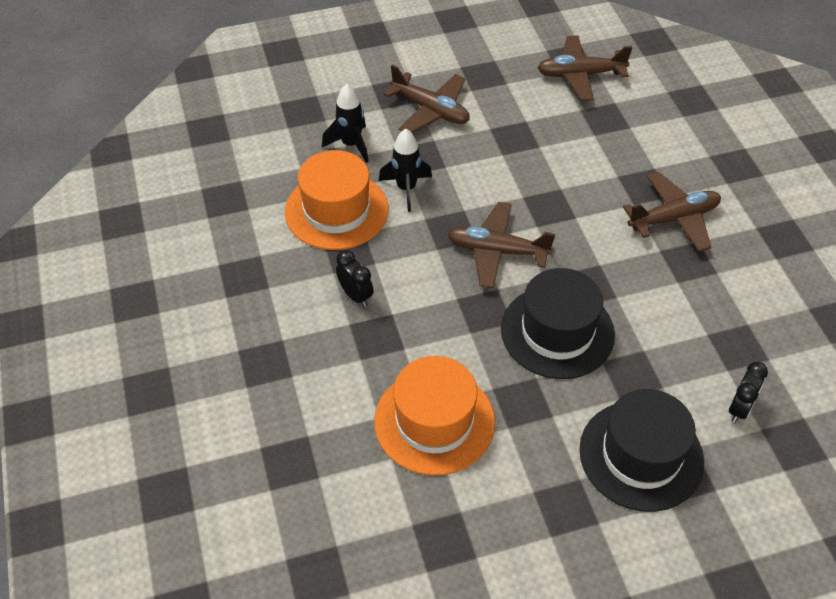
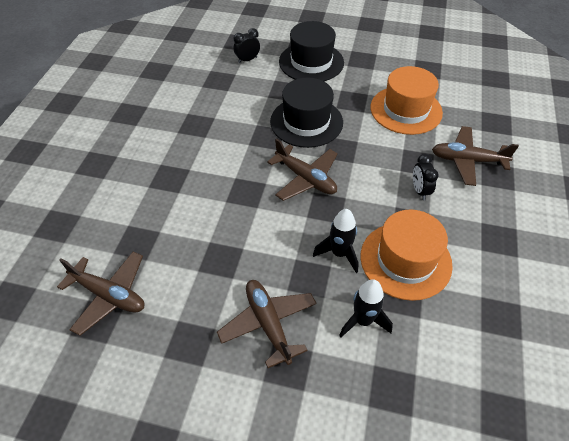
camera: 150 degrees left, 0 degrees up
(673, 218) = (176, 150): brown plane -> brown plane (467, 160)

